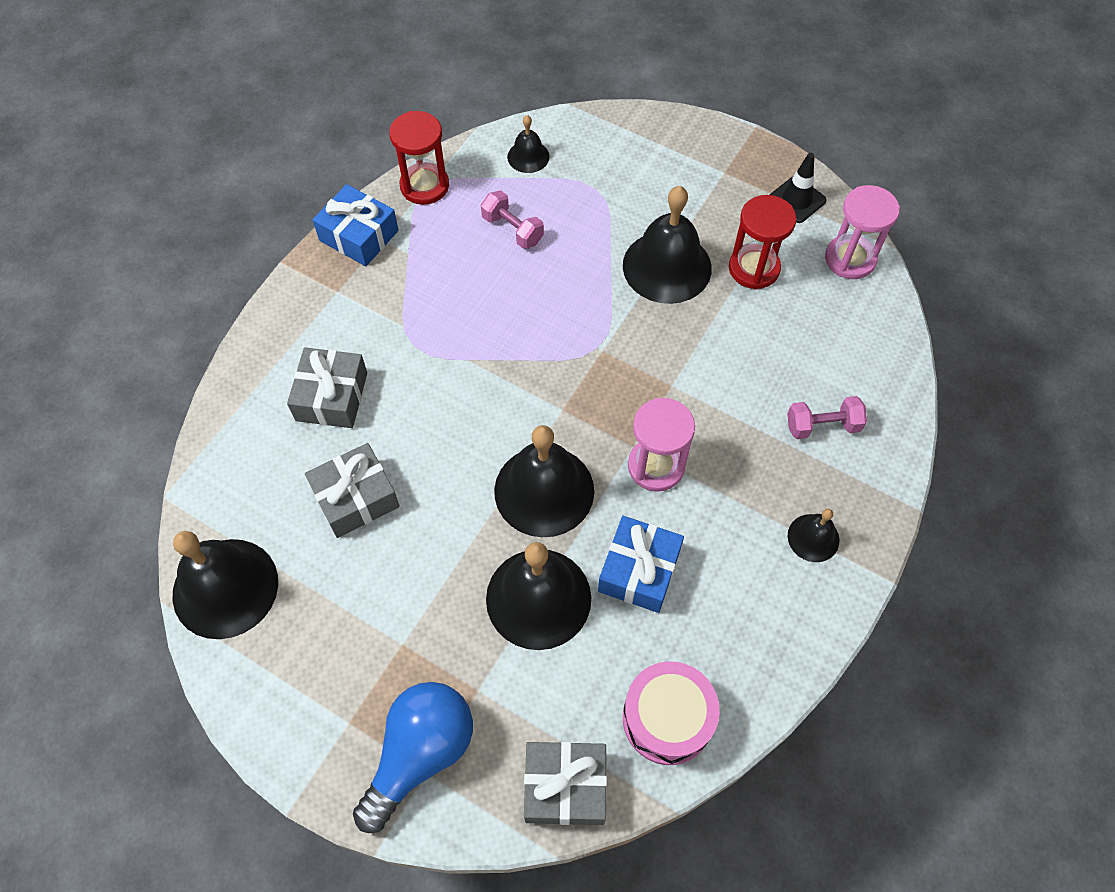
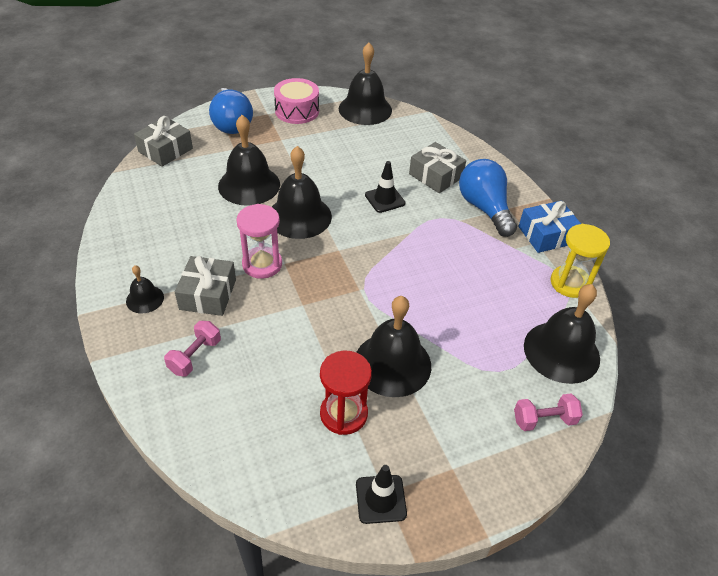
camera: 125 degrees right, 15 degrees down
(356, 498) = (368, 158): grey gift -> grey gift (208, 294)
(358, 313) = (484, 208): none -> blue light bulb
(424, 186) = (570, 283): red hourglass -> yellow hourglass
(429, 422) = (385, 199): none -> black traffic cone
(512, 230) = (495, 304): pink dumbbell -> pink dumbbell (544, 420)
(528, 156) = (561, 351): black bell -> black bell, size x1.98
(639, 570) = (218, 223): blue gift -> none
(667, 718) = (146, 191): pink drum -> pink drum (297, 111)
(850, 259) = (291, 487): pink hourglass -> none

